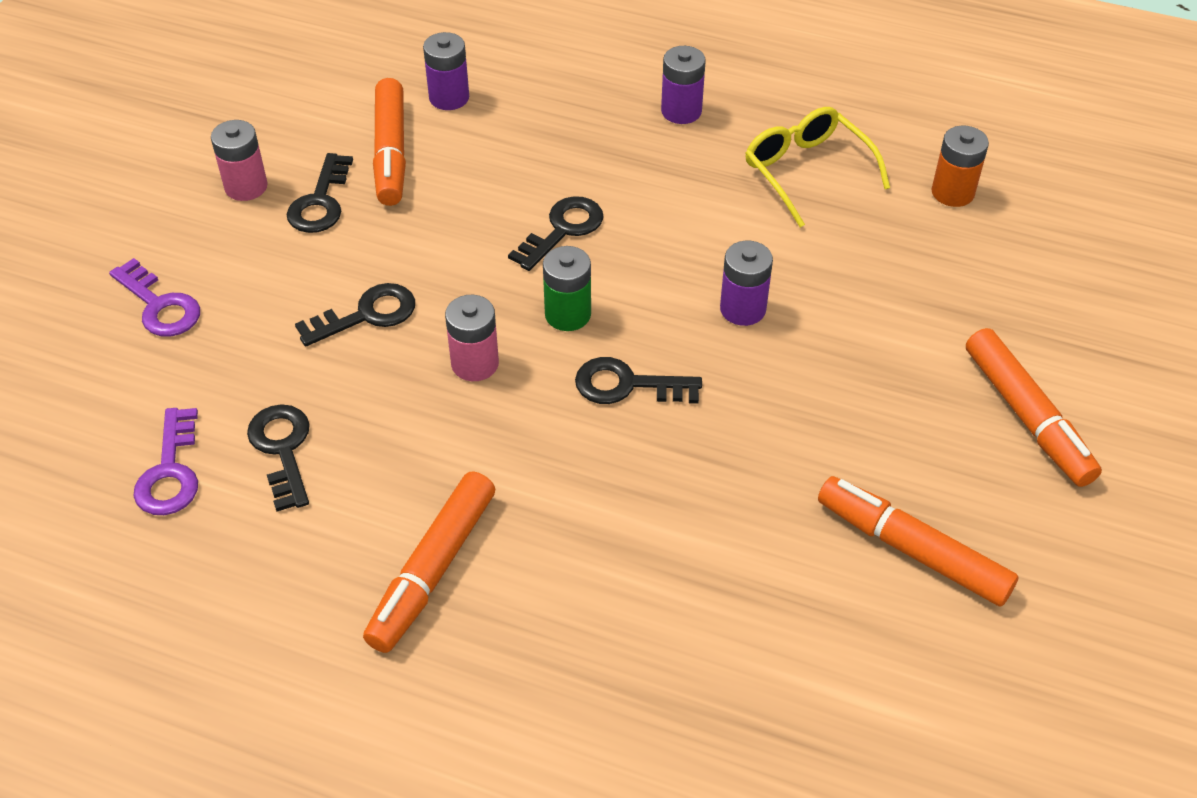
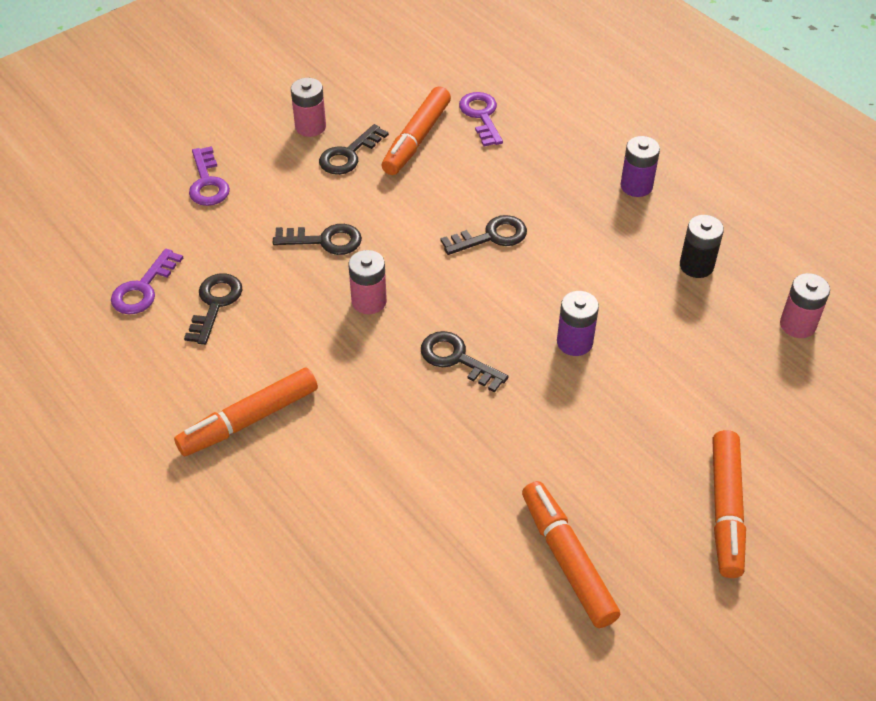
camera: 30 degrees right, 0 degrees up
(449, 97) = (481, 116): purple battery -> purple key
(568, 314) = (452, 295): green battery -> none
(807, 172) = (696, 266): yellow glasses -> black battery
(952, 192) = (797, 325): orange battery -> pink battery

